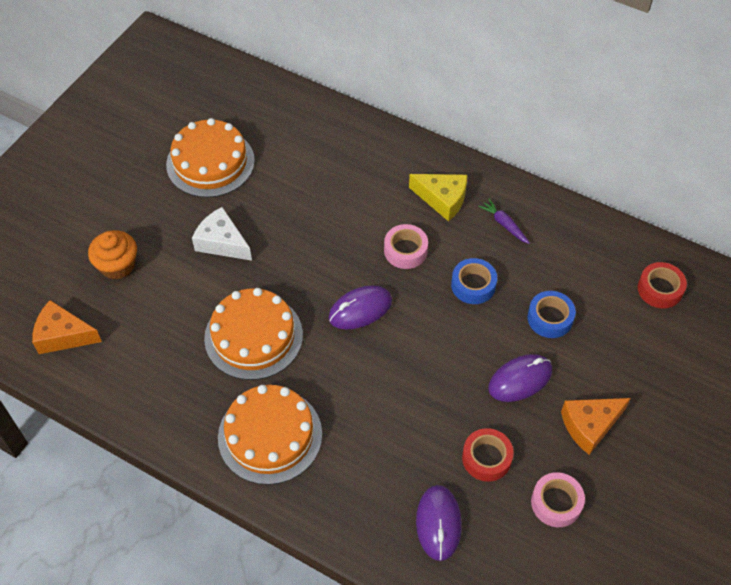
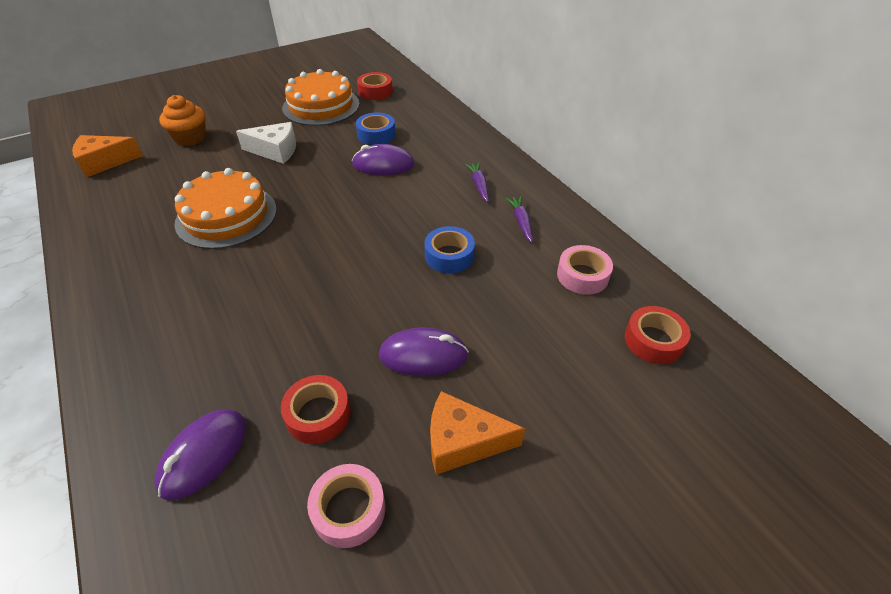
camera: 30 degrees right, 10 degrees down
(63, 335) = (104, 162): orange cheese -> orange cheese turned 60 degrees counterclockwise
(222, 242) = (275, 151): white cheese -> white cheese turned 120 degrees clockwise
(248, 117) = (375, 91): none -> red tape
(270, 435) = (152, 292): orange cake -> none
(360, 309) = (330, 233): purple mouse -> purple mouse (383, 165)
(405, 251) = (412, 208): pink tape -> pink tape (582, 276)
(442, 199) = (479, 185): yellow cheese -> purple carrot
(550, 318) = (503, 314): blue tape -> blue tape (376, 134)

